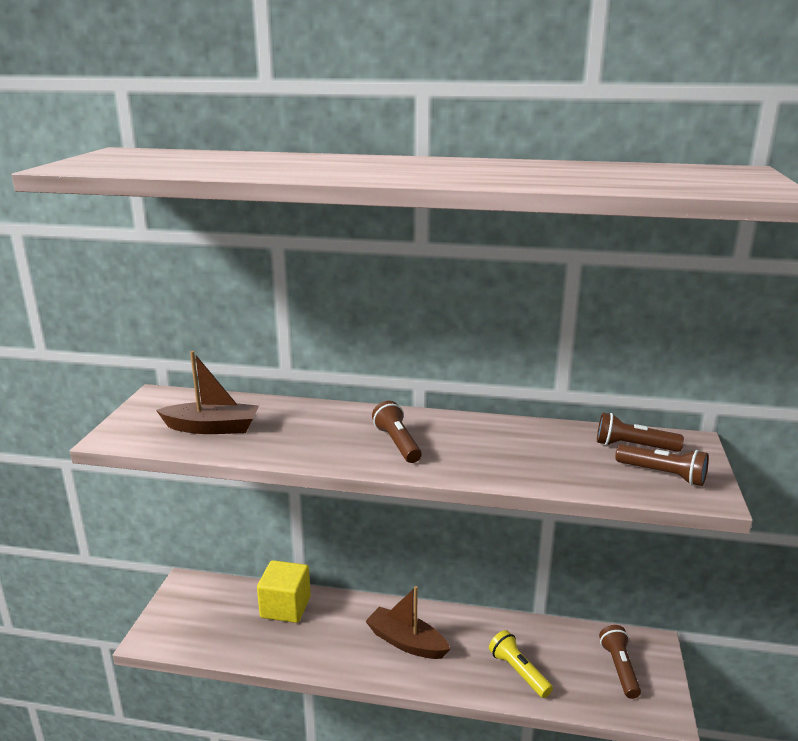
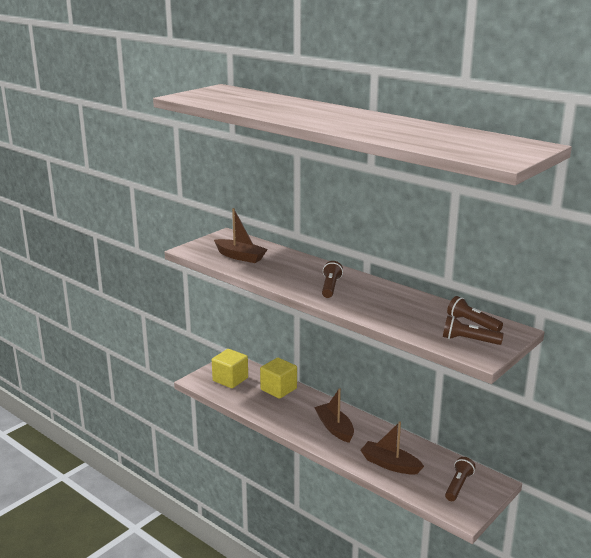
camera: 30 degrees right, 0 degrees up
(203, 617) = (230, 379): none -> yellow cube
(518, 672) = (390, 464): yellow flashlight -> brown boat
(662, 474) = (469, 340): brown flashlight -> brown flashlight turned 135 degrees clockwise

